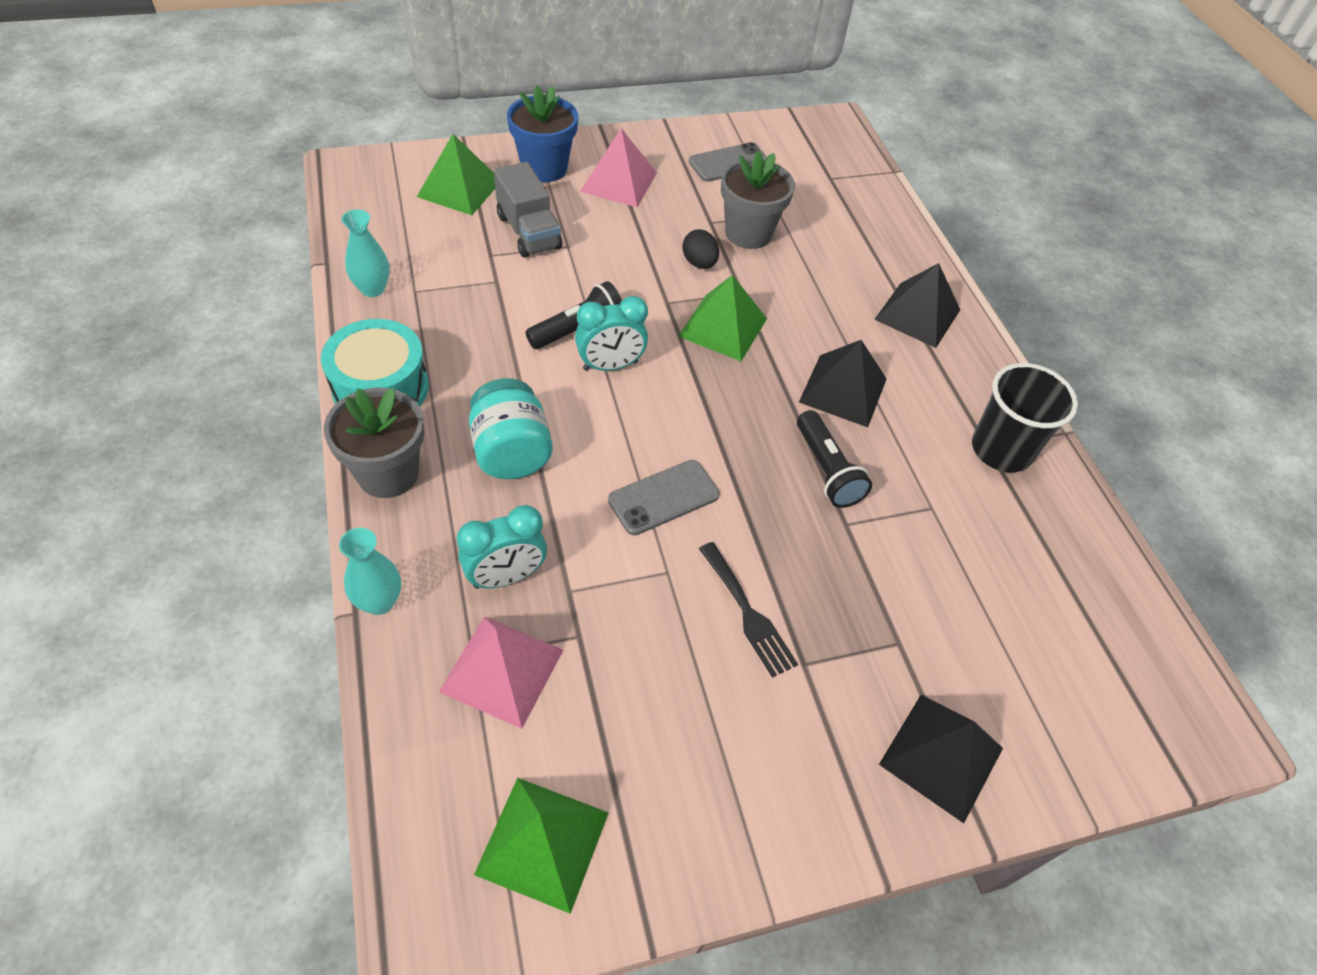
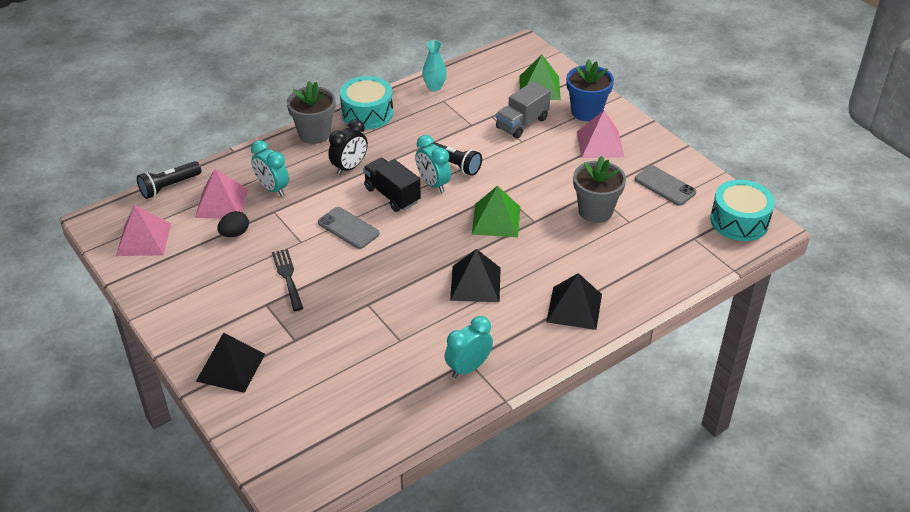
camera: 75 degrees right, 10 degrees down
(379, 601) = (242, 156): turquoise vase -> none
(511, 452) = (349, 167): turquoise jar -> black clock
(543, 842) = (144, 239): green pyramid -> pink pyramid
(610, 420) = (392, 195): none -> black truck
(699, 263) = (547, 197): black egg -> black egg (235, 233)
(748, 614) = (287, 277): black fork -> black fork turned 120 degrees clockwise
(816, 136) = (739, 221): none -> turquoise drum
(827, 470) = (404, 288): black flashlight -> black flashlight (169, 187)
(1001, 450) = (468, 368): black cup -> turquoise clock

